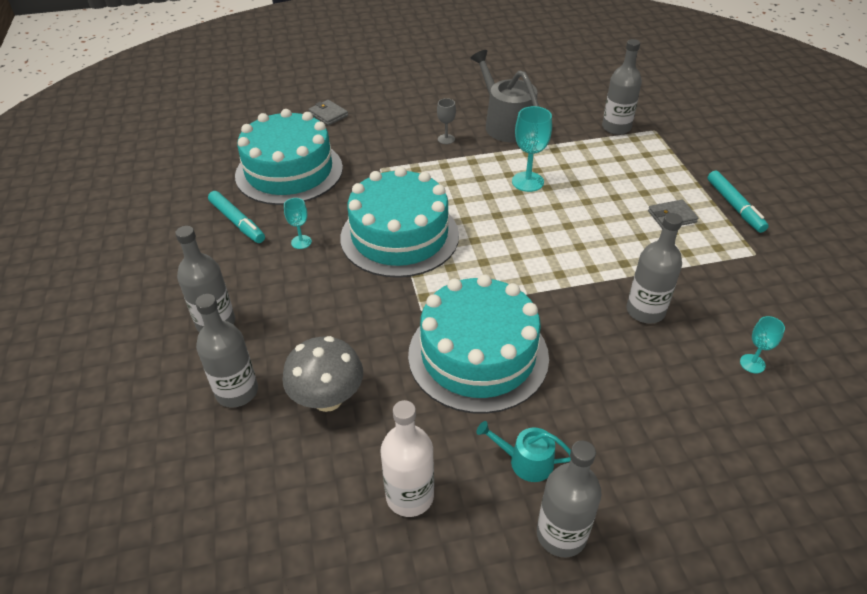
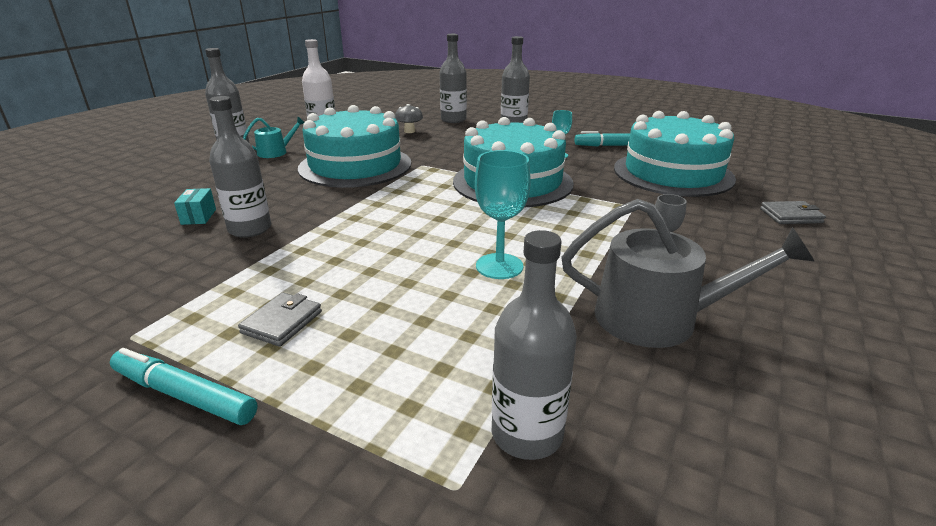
camera: 130 degrees right, 15 degrees down
(327, 398) = (409, 131): grey mushroom -> grey mushroom, size x0.56
(678, 358) = (199, 217): none -> turquoise box
(752, 363) = (122, 239): turquoise goblet -> none

